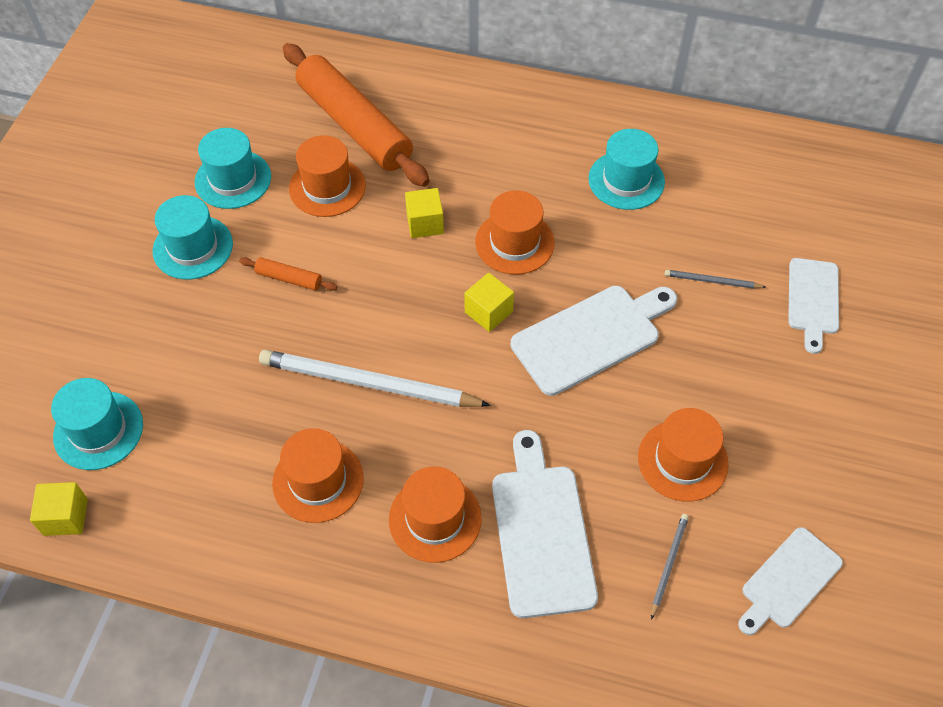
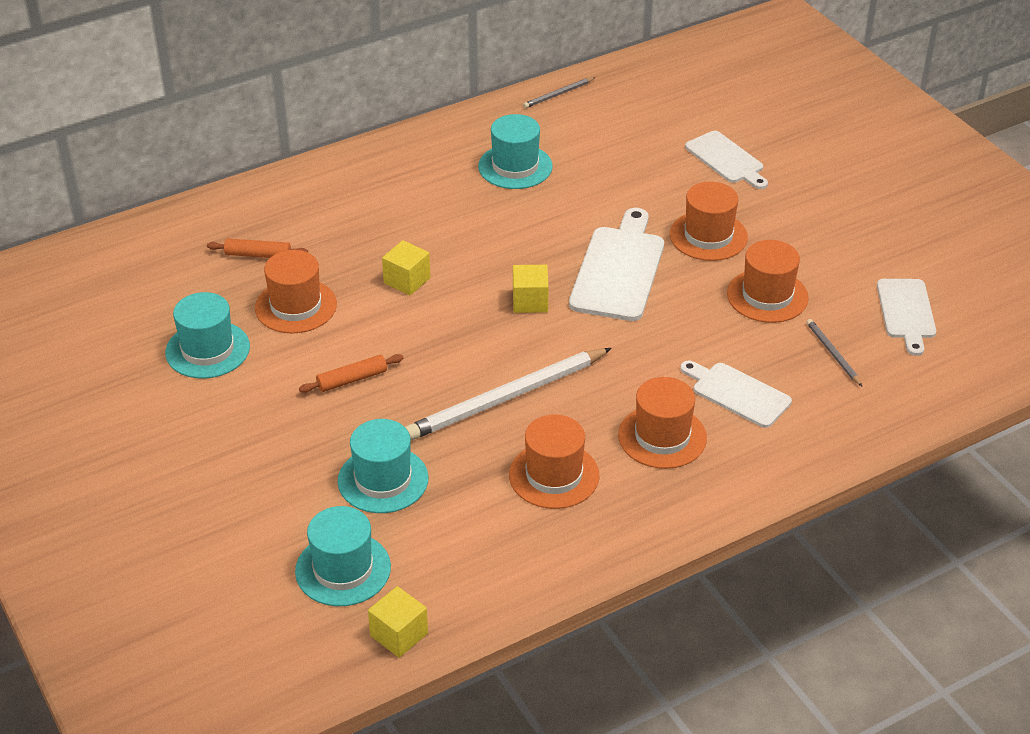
camera: 45 degrees left, 15 degrees down
(193, 247) = (241, 412): turquoise hat -> turquoise hat (383, 480)
(355, 125) = (258, 255): orange rolling pin -> orange rolling pin, size x0.40
(514, 242) = (489, 250): orange hat -> orange hat (708, 236)
(541, 531) = (737, 393): white cutting board -> white cutting board, size x0.64
(712, 281) = (652, 189): grey pencil -> grey pencil (558, 94)

